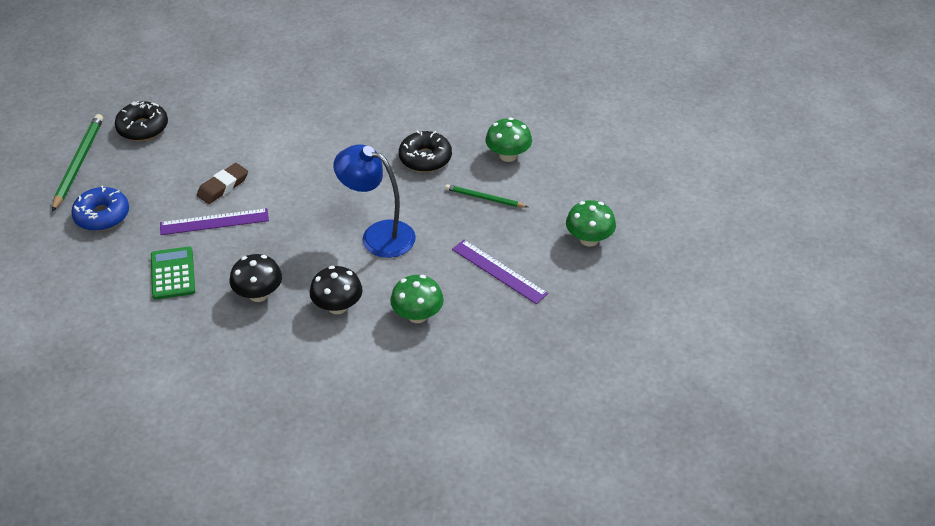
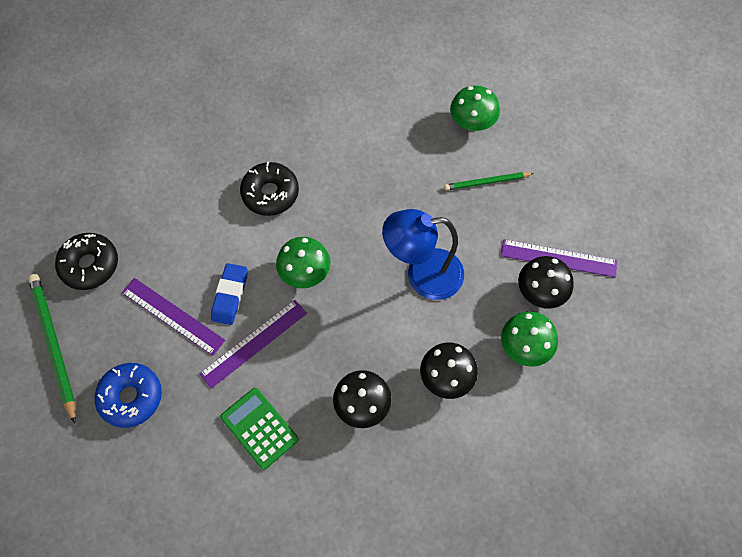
camera: 30 degrees left, 20 degrees up
(172, 181) = (172, 316): none -> purple ruler
(223, 186) = (230, 295): brown eraser -> blue eraser
(425, 158) = (400, 163): black donut -> black donut (270, 193)
(463, 286) = (540, 292): none -> black mushroom
(589, 239) = (607, 182): green mushroom -> green mushroom (305, 273)

